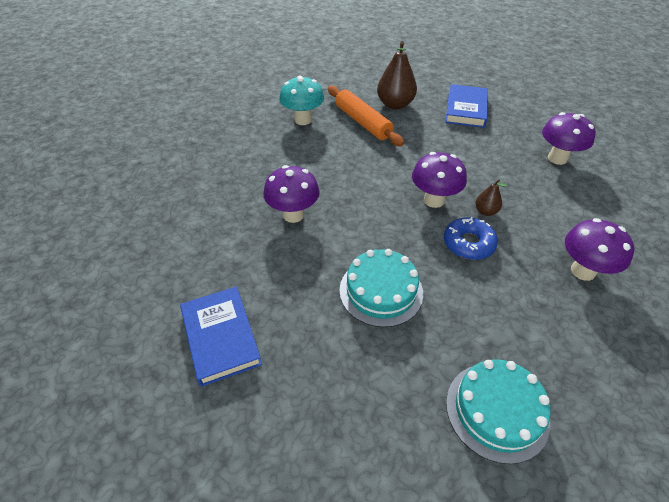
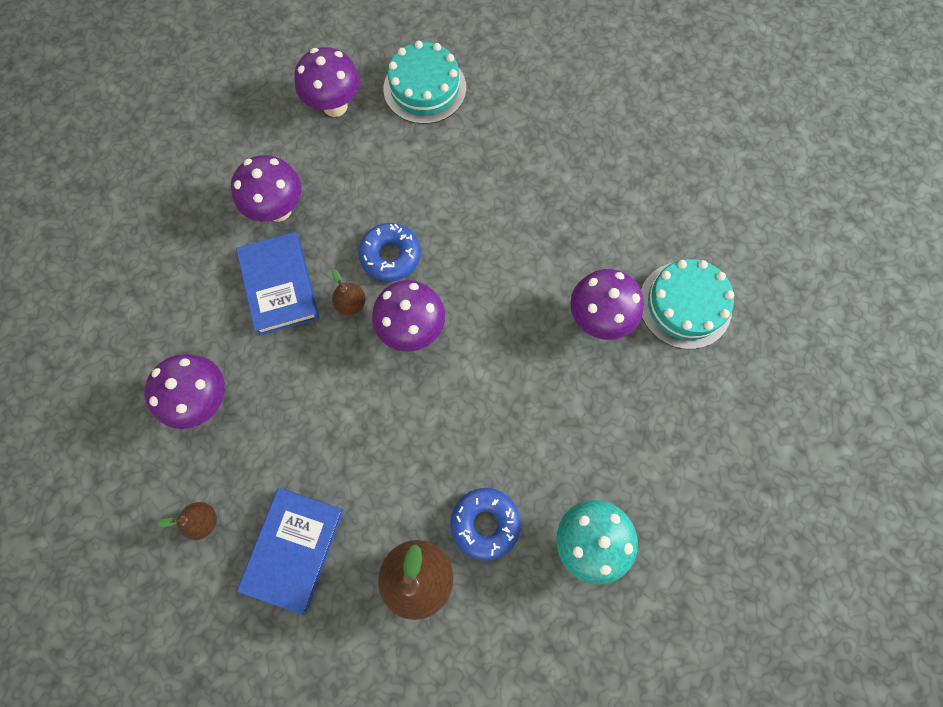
camera: 175 degrees left, 25 degrees up
(221, 337) = (663, 166): blue book -> blue book (280, 286)
(362, 122) = (485, 523): orange rolling pin -> blue donut
(381, 291) = (503, 203): turquoise cake -> turquoise cake (685, 305)
(521, 115) = (204, 521): none -> brown pear
(589, 378) = (335, 106): none -> purple mushroom

